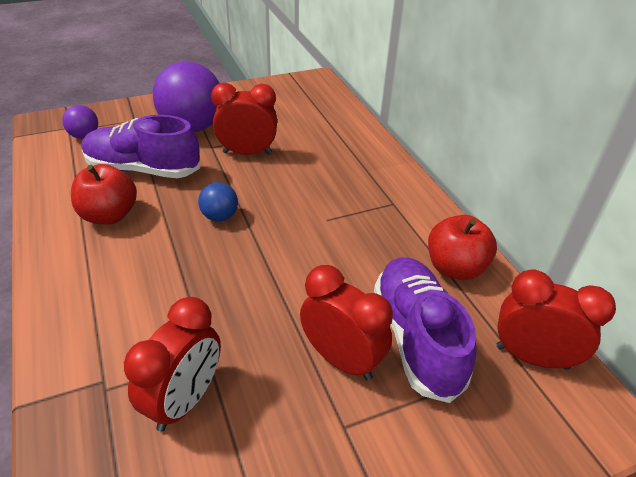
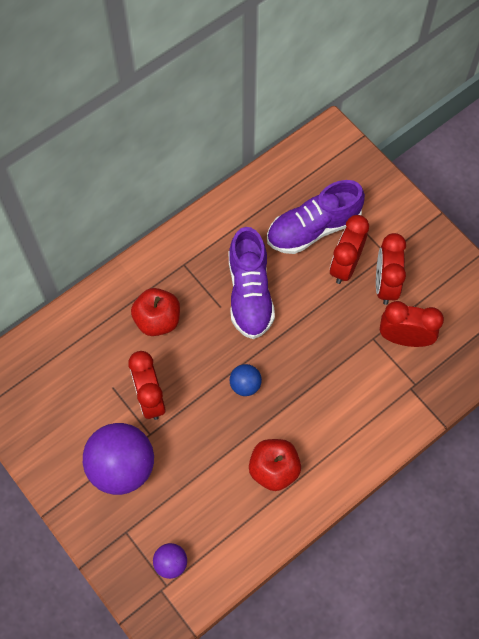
camera: 105 degrees left, 25 degrees up
(143, 169) = (205, 477): purple shoe -> purple shoe (249, 294)
(455, 268) = (243, 214): red apple -> red apple (157, 320)
(532, 357) = (304, 168): red clock -> red clock (385, 284)

